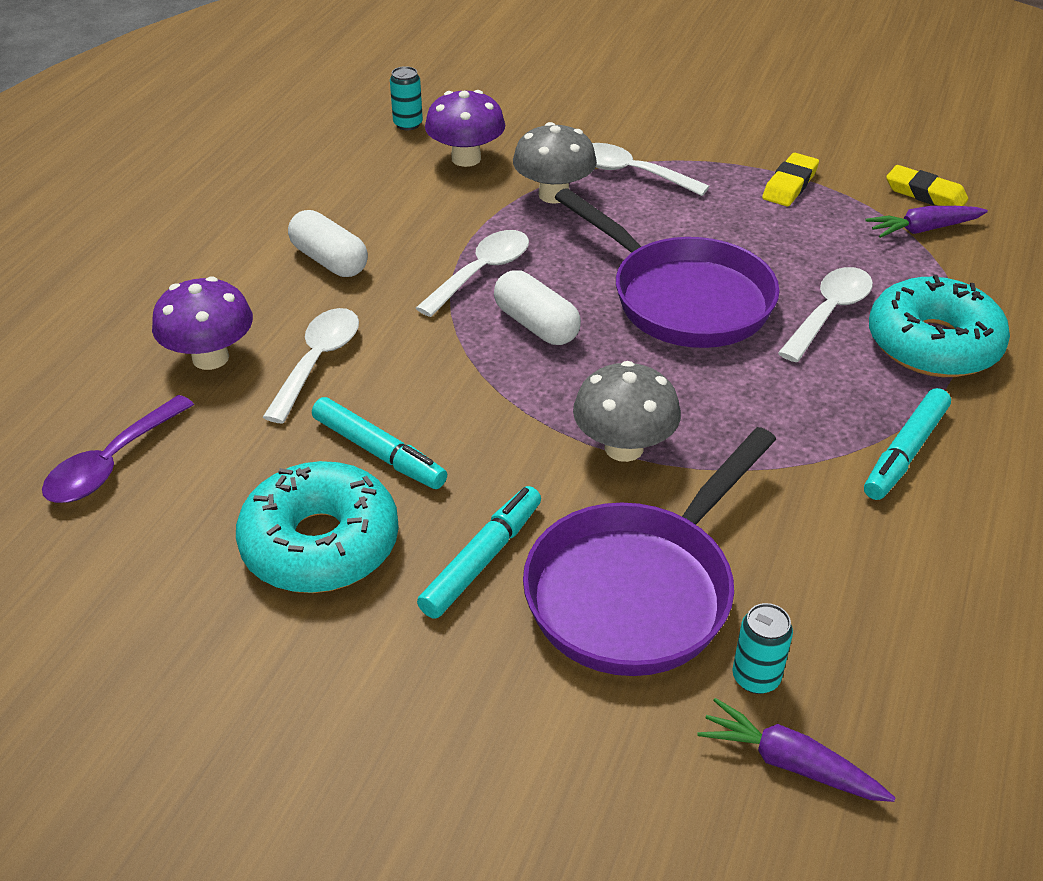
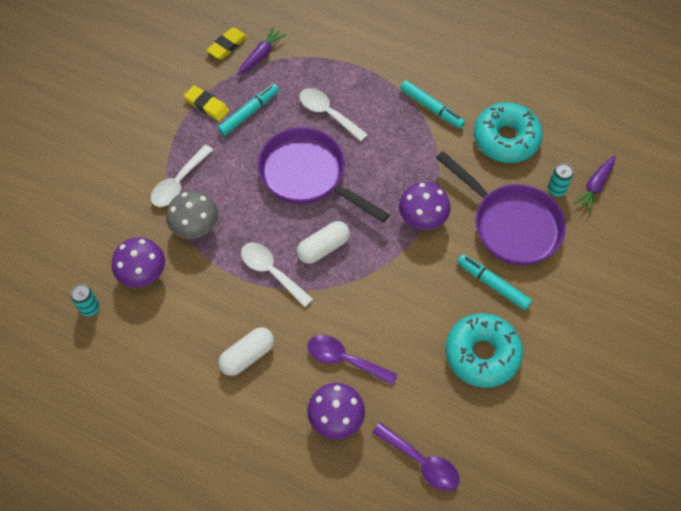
camera: 85 degrees left, 20 degrees up
(318, 361) = (344, 359): white spoon -> purple spoon
(378, 452) = (419, 328): turquoise marker -> turquoise marker (248, 113)
(624, 447) = (422, 218): grey mushroom -> purple mushroom
(682, 298) = (308, 175): purple pan -> purple pan turned 105 degrees counterclockwise
(923, 229) = (261, 55): purple carrot -> purple carrot turned 135 degrees counterclockwise
(933, 344) = (357, 77): turquoise donut -> turquoise donut (506, 139)

